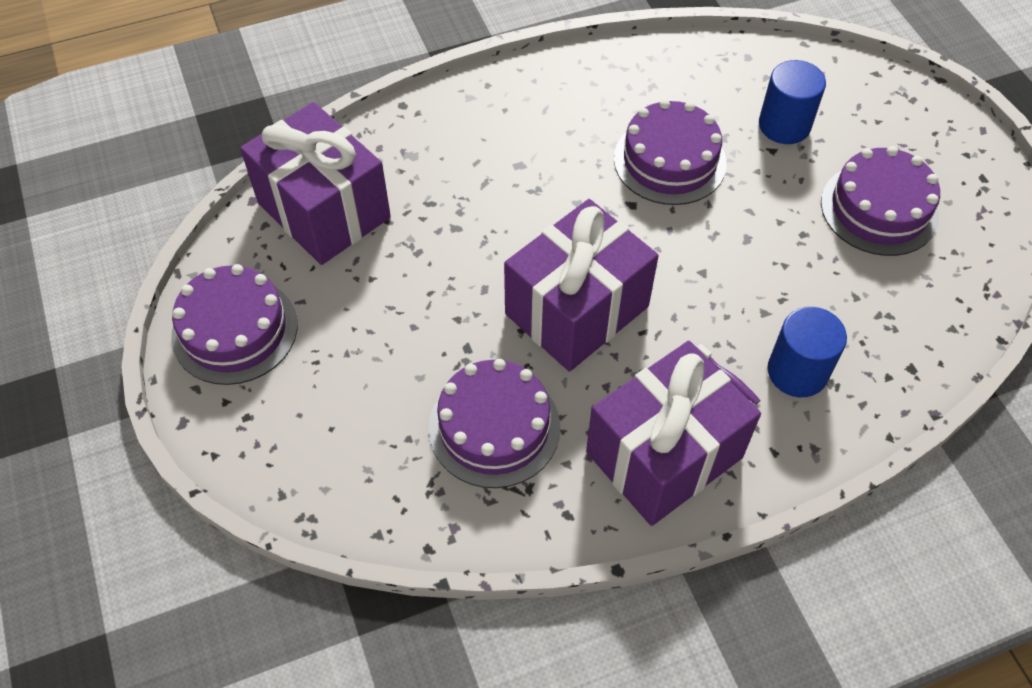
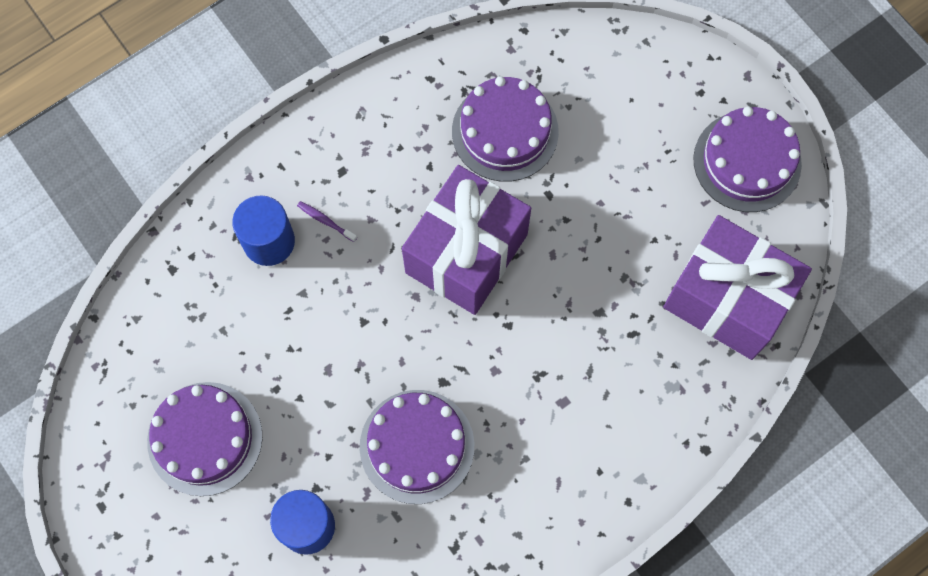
camera: 165 degrees right, 15 degrees up
(664, 455) = (367, 142): purple gift -> none

